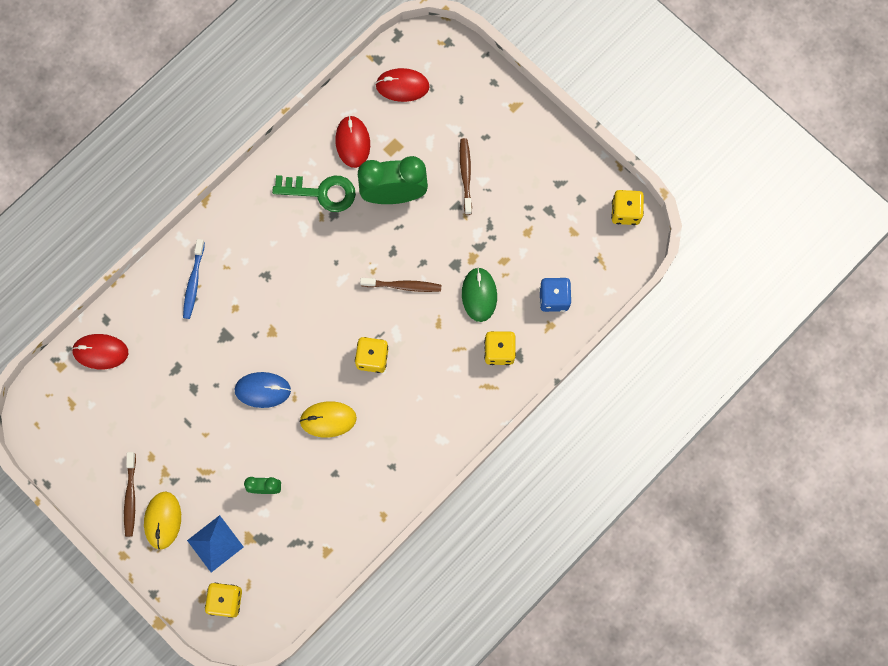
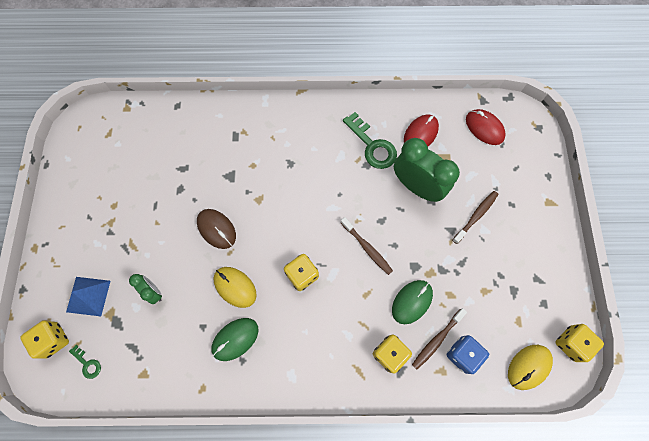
camera: 45 degrees right, 5 degrees down
(100, 352) = (155, 120): red mouse -> none
(130, 496) = (77, 217): brown toothbrush -> brown toothbrush (437, 339)
(163, 520) = (77, 250): yellow mouse -> yellow mouse (528, 367)
(194, 281) = (246, 129): blue toothbrush -> none
(263, 390) = (216, 229): blue mouse -> brown mouse
(274, 588) = (87, 364): none -> green key
(370, 457) = (235, 339): none -> green mouse

